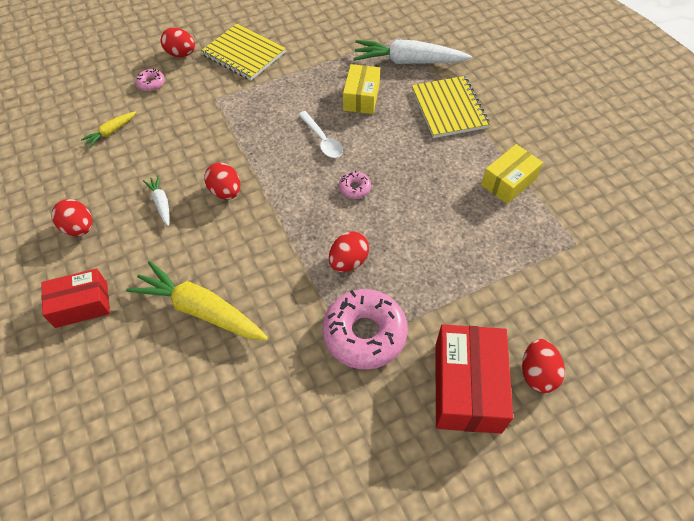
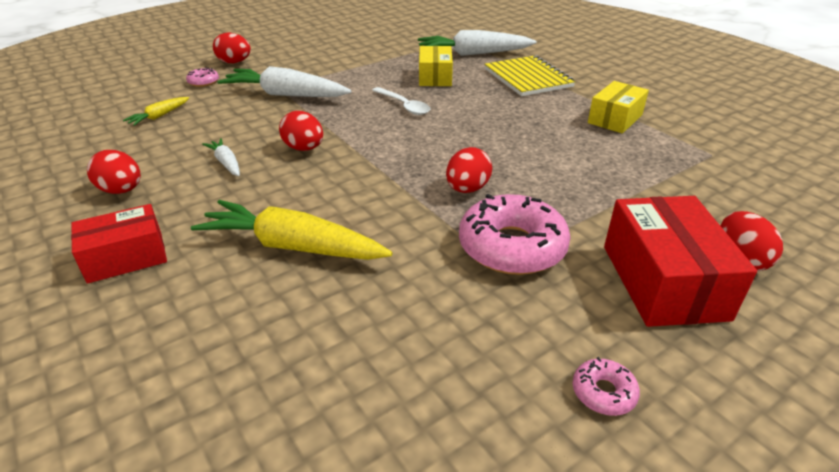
camera: 10 degrees left, 20 degrees down
(221, 112) = (286, 95): none -> white carrot
(244, 54) = (302, 59): yellow notebook -> none
(354, 188) = (452, 135): pink donut -> pink donut (603, 392)

